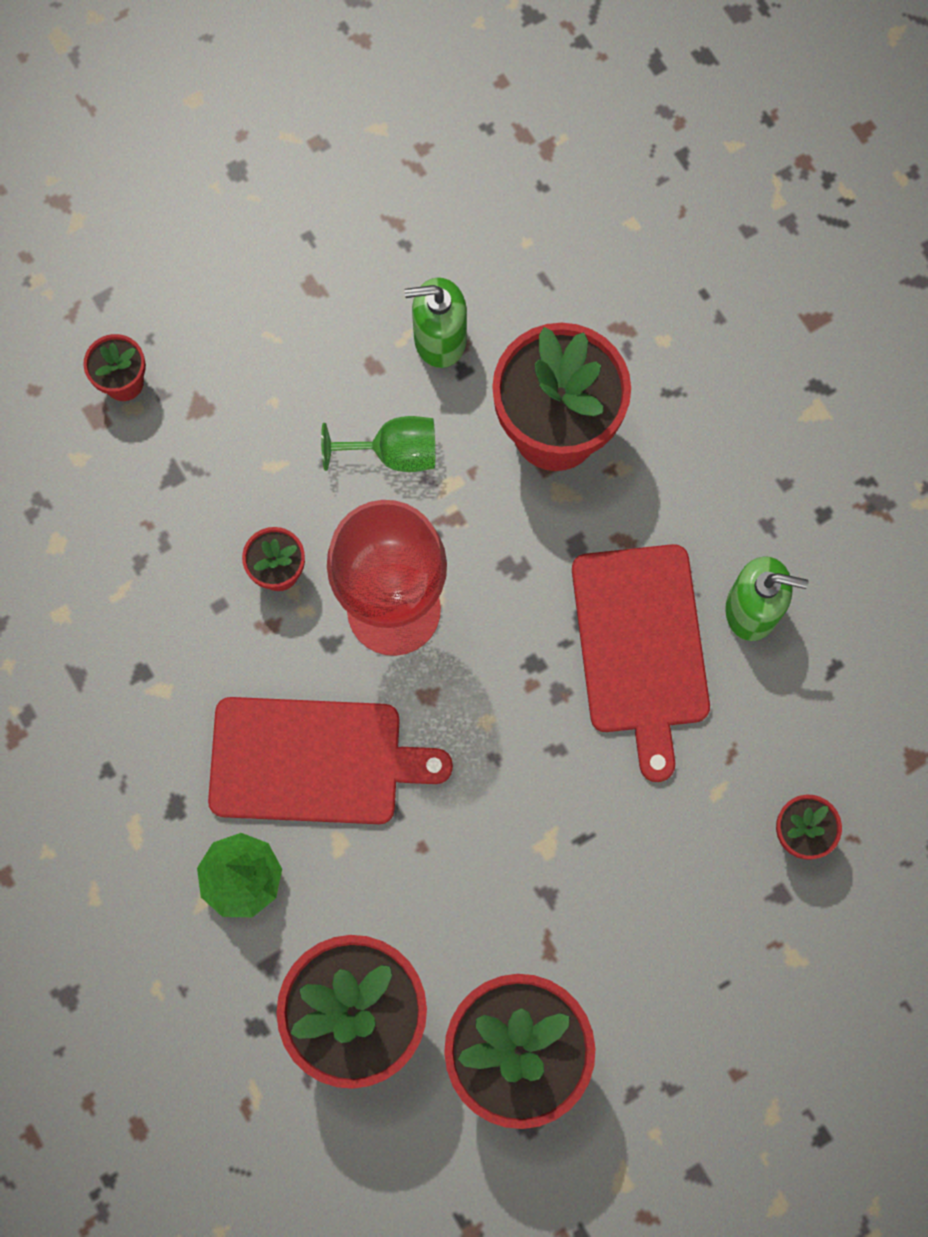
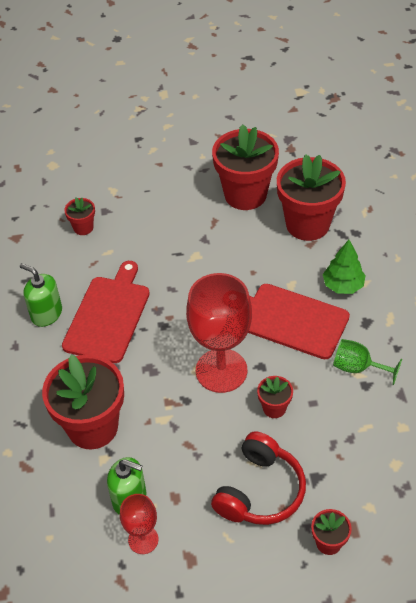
camera: 155 degrees left, 25 degrees down
(250, 423) = (260, 491): none -> red headphones
(391, 288) = (143, 539): none -> red goblet
(395, 453) = (185, 445): green goblet -> green goblet (357, 368)

